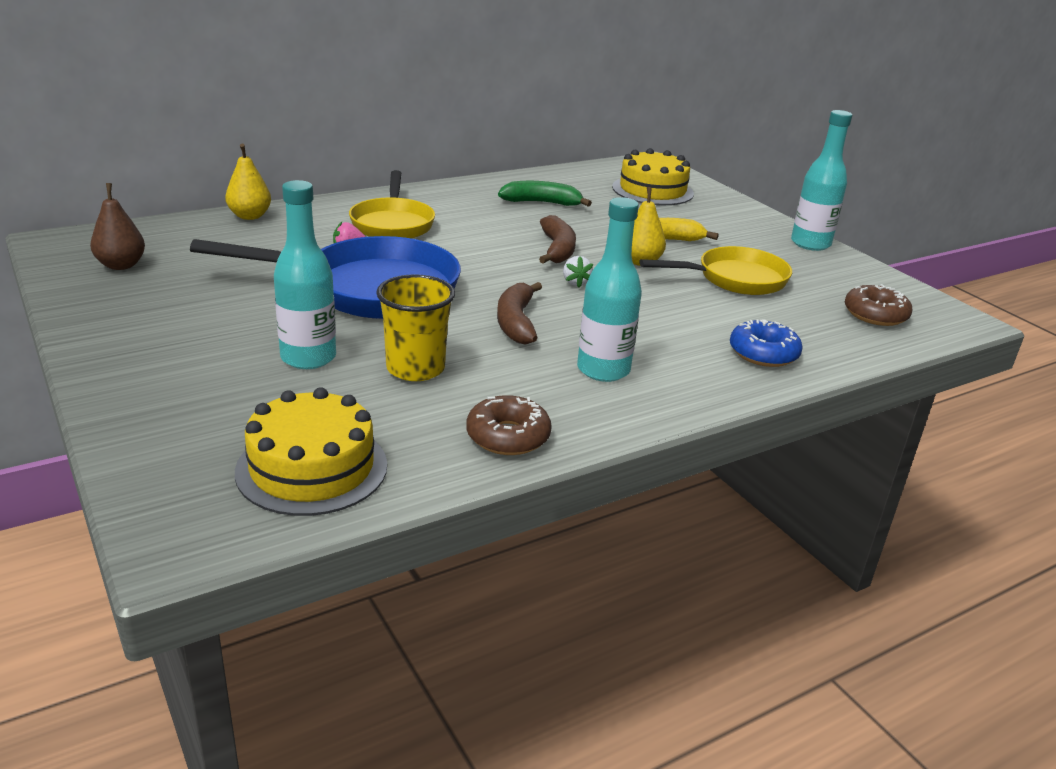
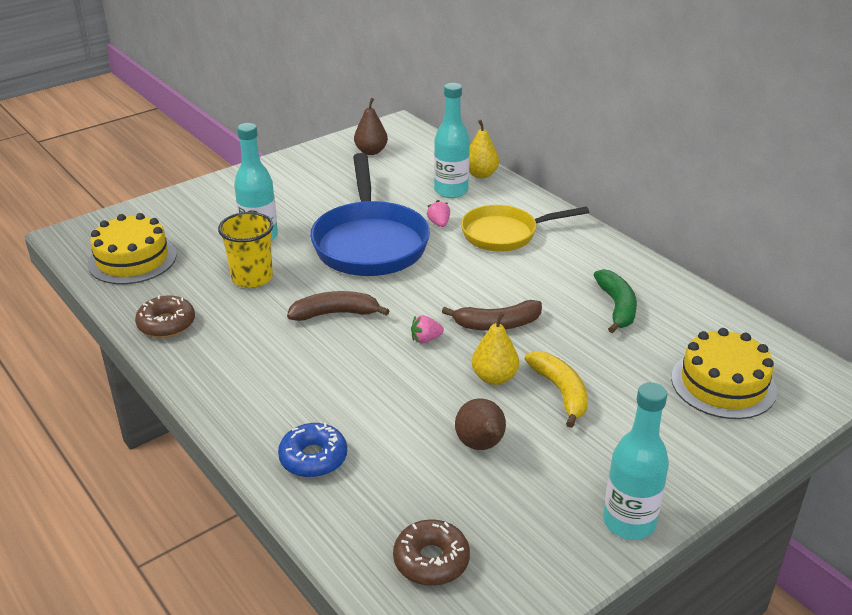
camera: 85 degrees right, 5 degrees up
(575, 282) = (425, 339): white strawberry -> pink strawberry
(603, 370) = (264, 361): turquoise bottle -> turquoise bottle (451, 191)
(735, 279) = (481, 446): yellow pan -> brown pear

